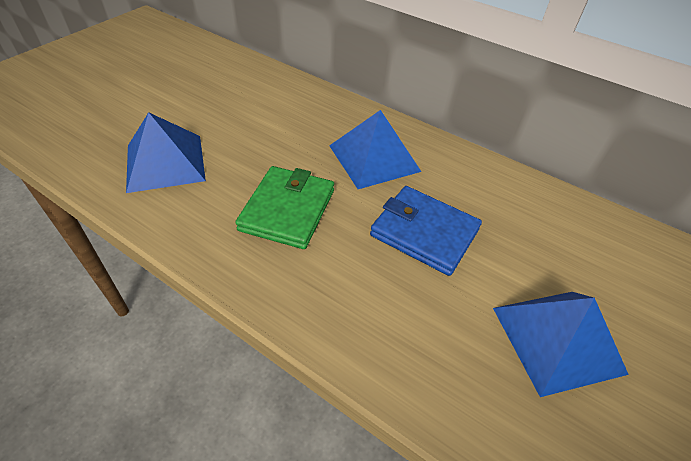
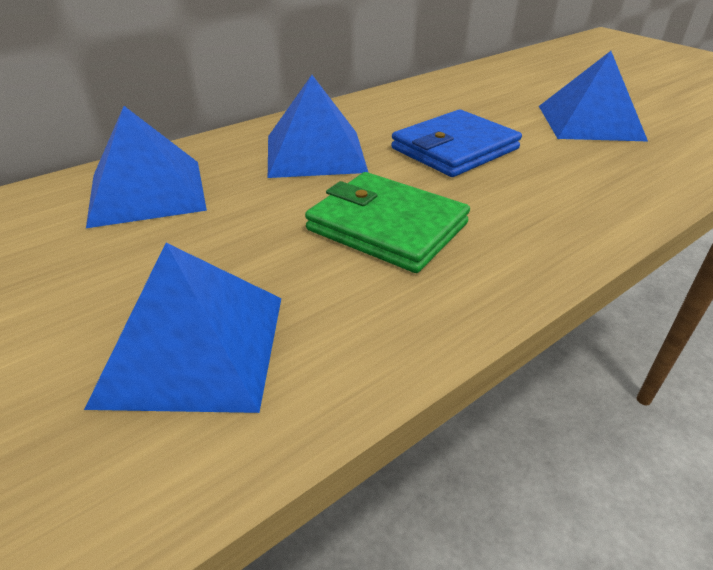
camera: 70 degrees left, 10 degrees down
(293, 107) = (147, 191): none -> blue pyramid

